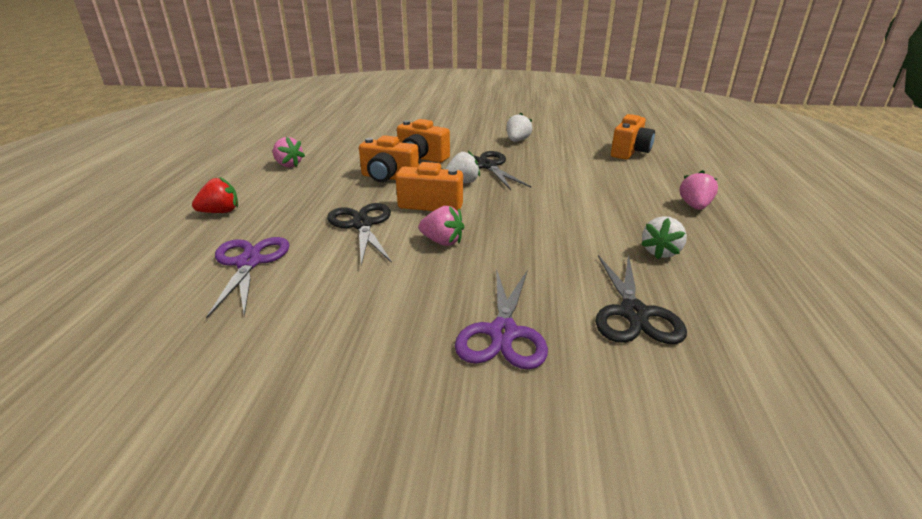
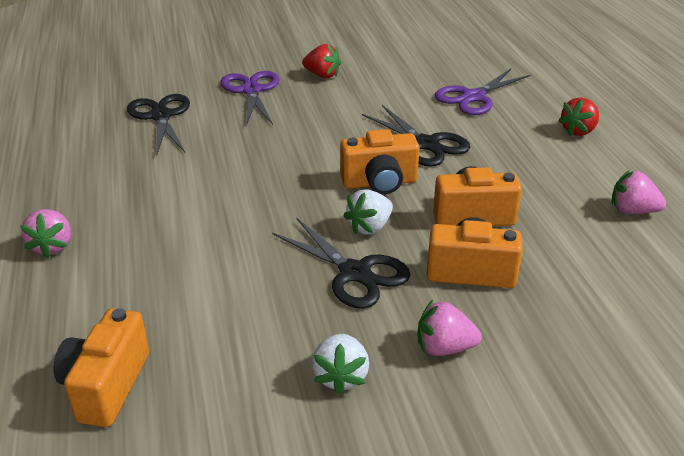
camera: 160 degrees right, 5 degrees up
(249, 263) = (473, 97): purple scissors -> purple scissors turned 75 degrees clockwise
(386, 341) = (322, 75): none -> red strawberry
(442, 241) = (335, 142): pink strawberry -> pink strawberry (444, 348)
(660, 252) = (122, 171): white strawberry -> none

